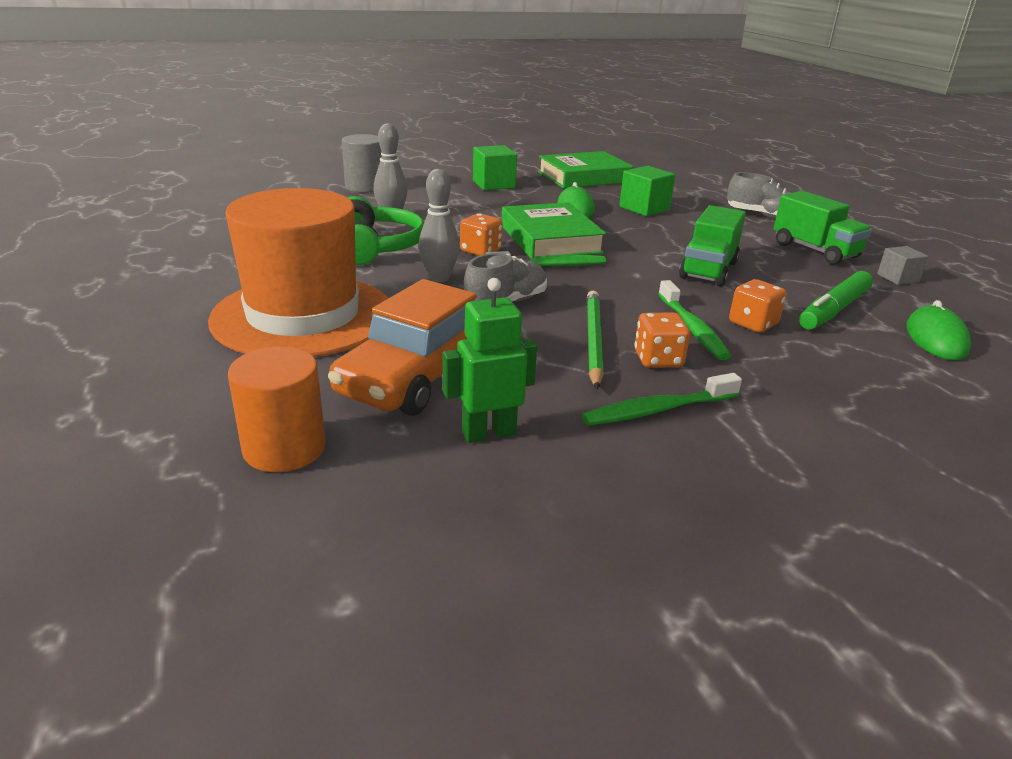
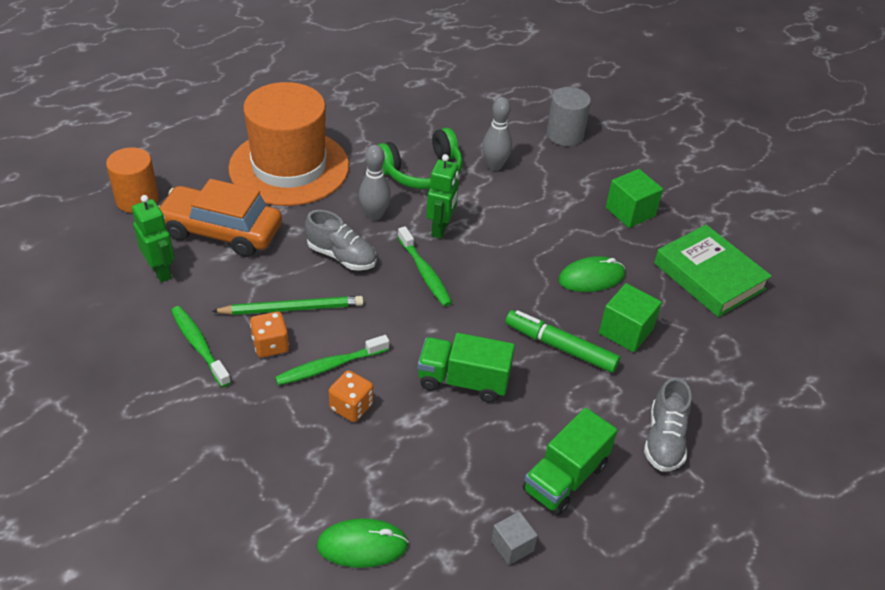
camera: 75 degrees right, 15 degrees up
(480, 251) = (441, 229): orange dice -> green robot
(550, 239) = (491, 267): green book -> none
(834, 310) = (401, 471): green marker -> green marker (560, 347)

